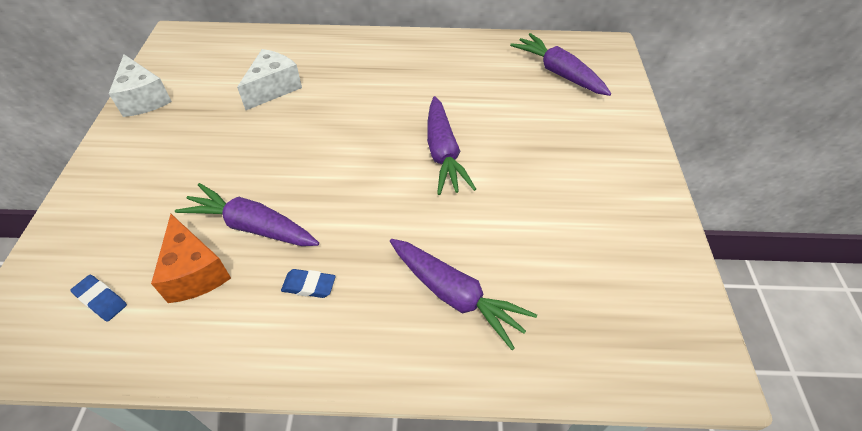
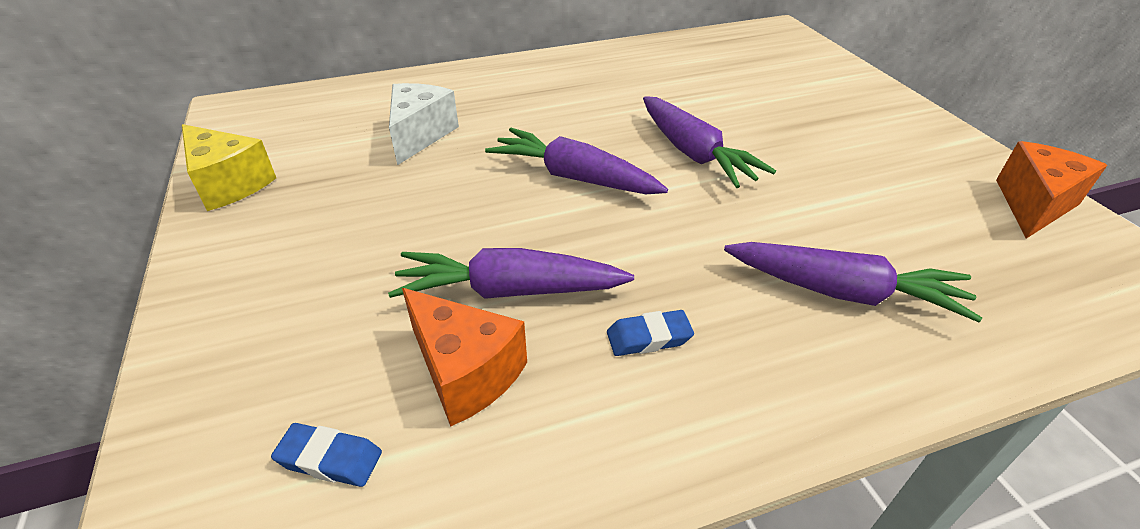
camera: 20 degrees left, 10 degrees down
(144, 99) = (229, 184): white cheese -> yellow cheese
(558, 73) = (751, 58): purple carrot -> purple carrot (574, 177)
(663, 272) = (1033, 205): none -> orange cheese

